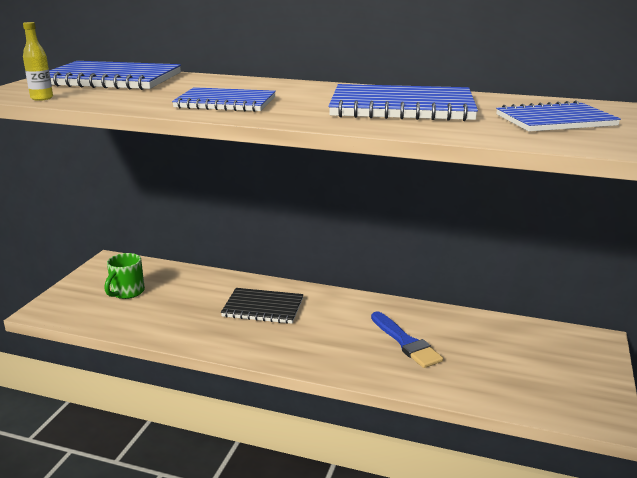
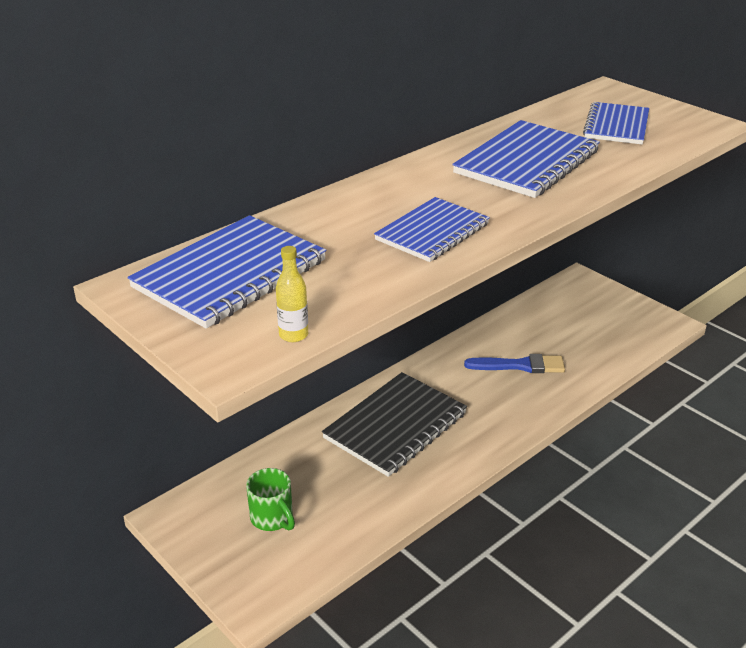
camera: 60 degrees left, 10 degrees up
(263, 308) = (395, 426): black notebook -> black notebook, size x1.52

